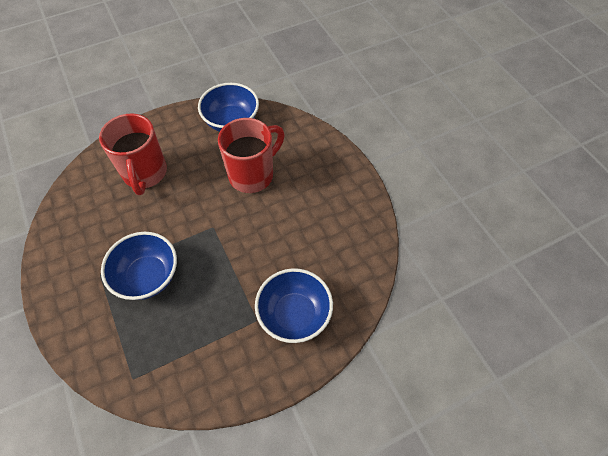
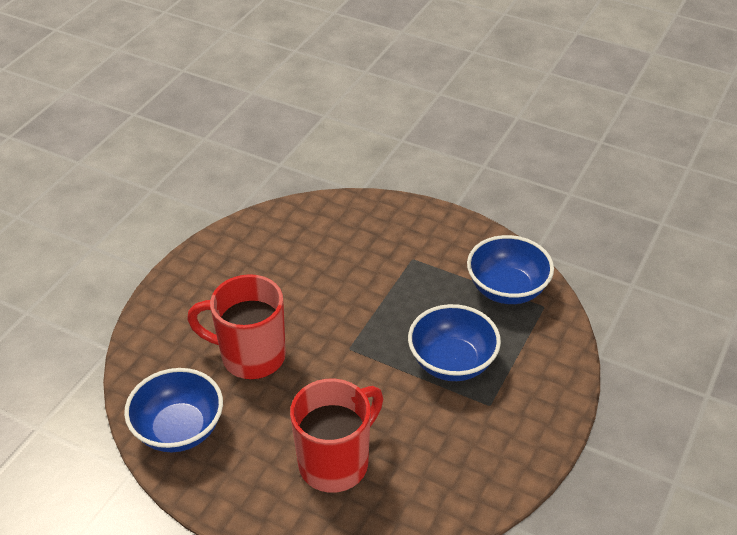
camera: 125 degrees left, 15 degrees down
(294, 315) = (383, 237): blue bowl -> blue bowl (507, 289)

